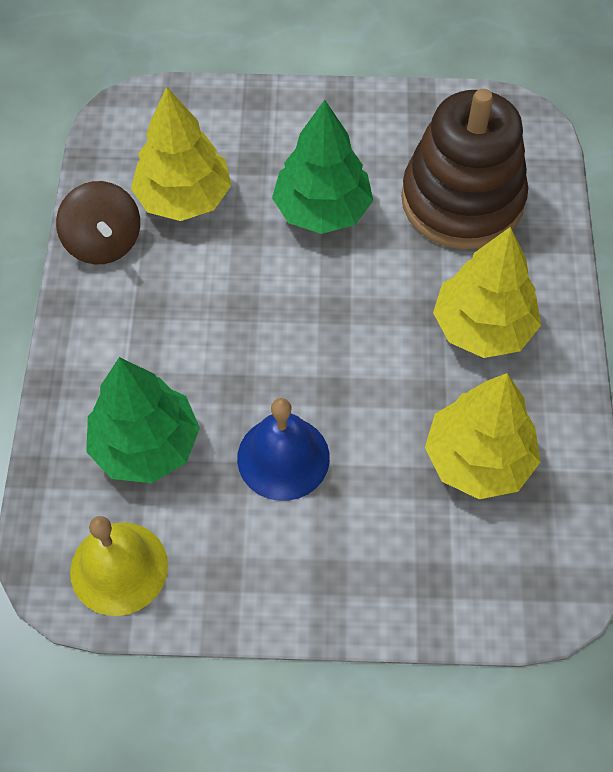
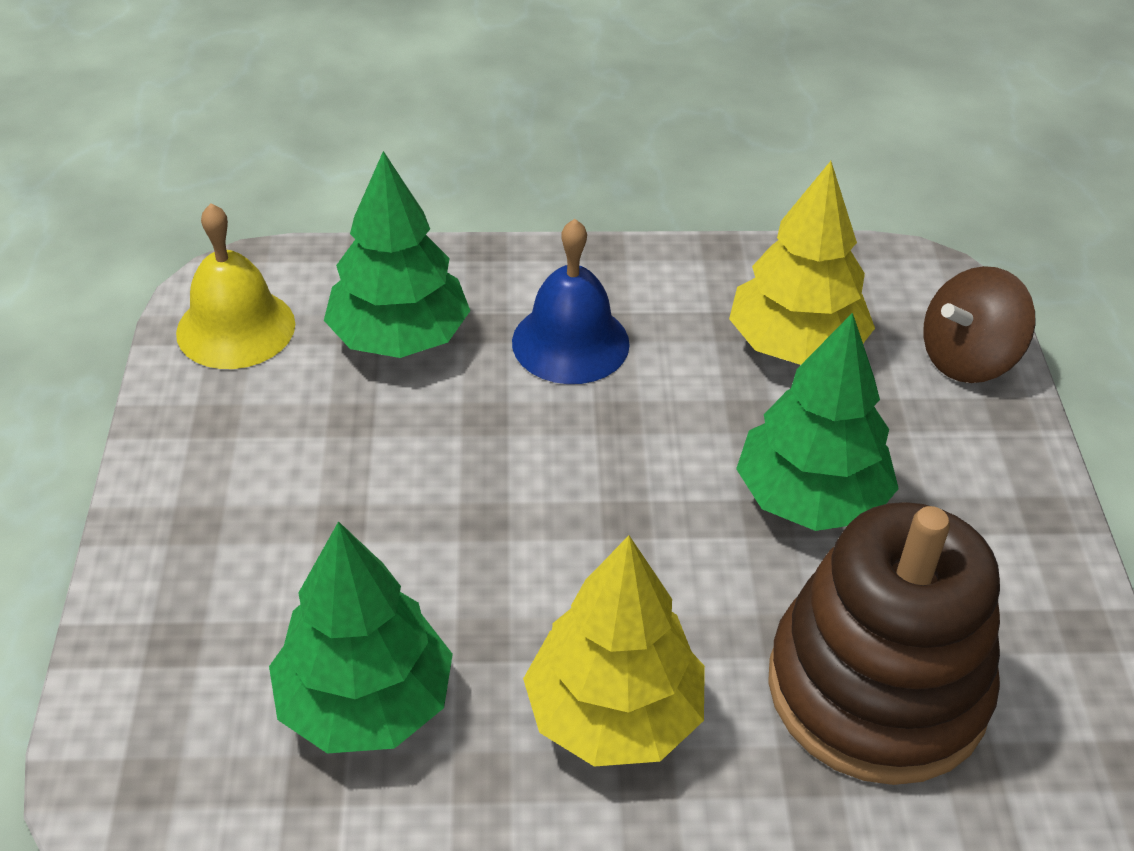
camera: 85 degrees right, 15 degrees down
(104, 242) = (703, 276): brown spinning top -> brown spinning top (967, 359)
(283, 457) = (377, 470): blue bell -> blue bell (570, 342)
(478, 459) = (365, 702): yellow tree -> green tree

